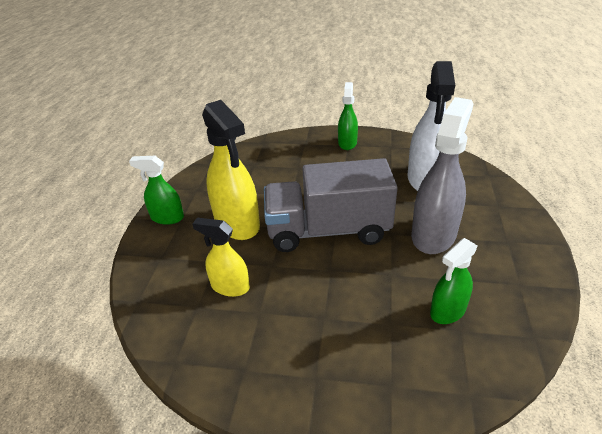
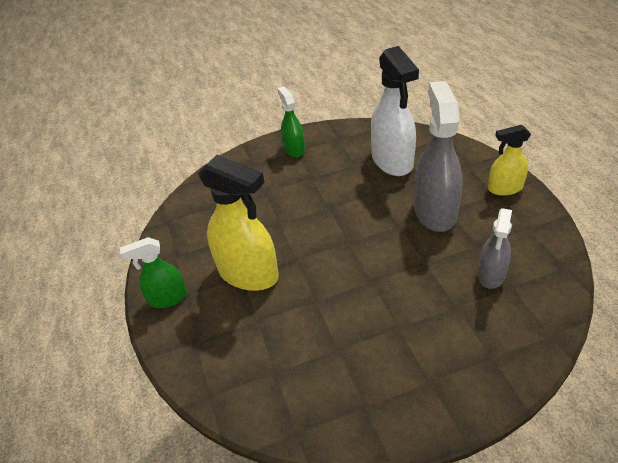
camera: 25 degrees left, 5 degrees up
(230, 286) = (292, 338): yellow spray bottle -> yellow spray bottle (504, 188)
(328, 230) = (342, 245): grey truck -> none
(447, 310) = (491, 274): green spray bottle -> grey spray bottle

